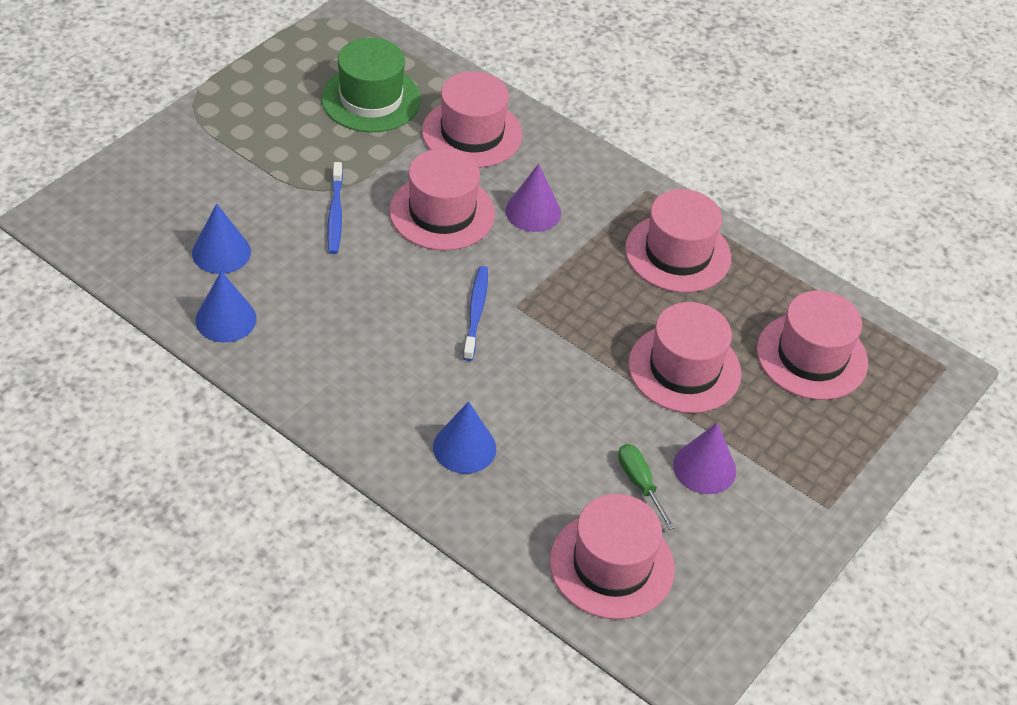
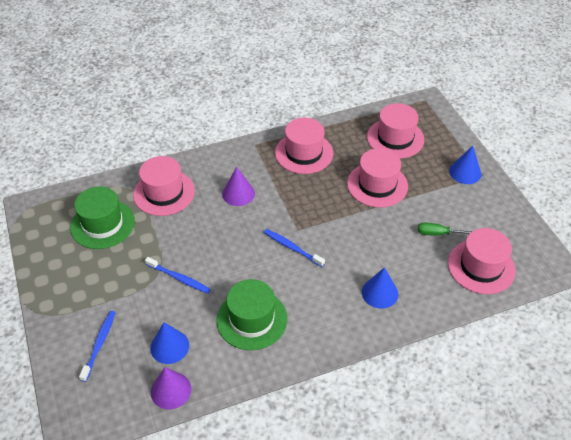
camera: 55 degrees left, 0 degrees up
(183, 184) = (99, 344): none -> blue toothbrush
(226, 319) = (224, 365): blue cone -> blue cone (465, 172)
(318, 318) = (252, 319): none -> green hat
(442, 212) = (212, 231): pink hat -> none
(704, 468) = (440, 206): purple cone -> purple cone (171, 390)

